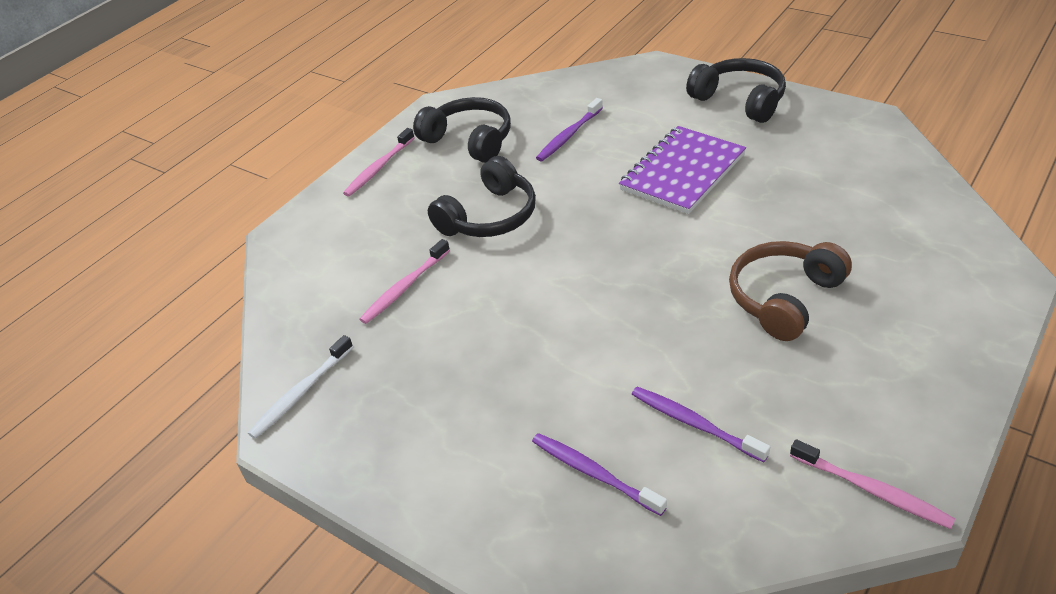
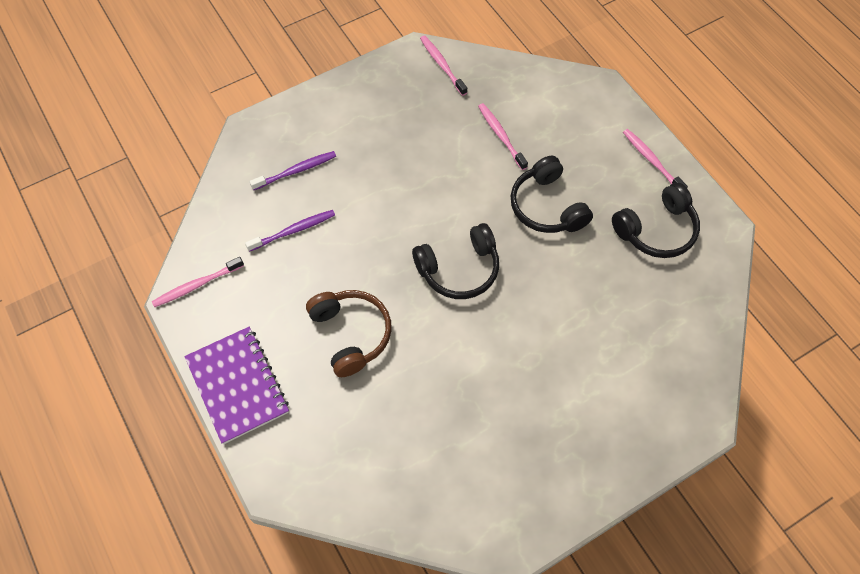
camera: 110 degrees right, 20 degrees up
(300, 393) = (442, 65): white toothbrush -> pink toothbrush
(568, 136) = (622, 299): purple toothbrush -> none
(682, 172) = (523, 352): purple notebook -> purple notebook (237, 385)
(740, 100) = (601, 457): black headphones -> black headphones (459, 269)

